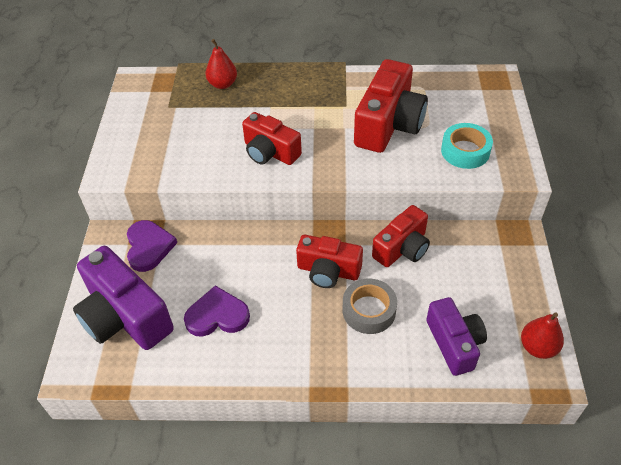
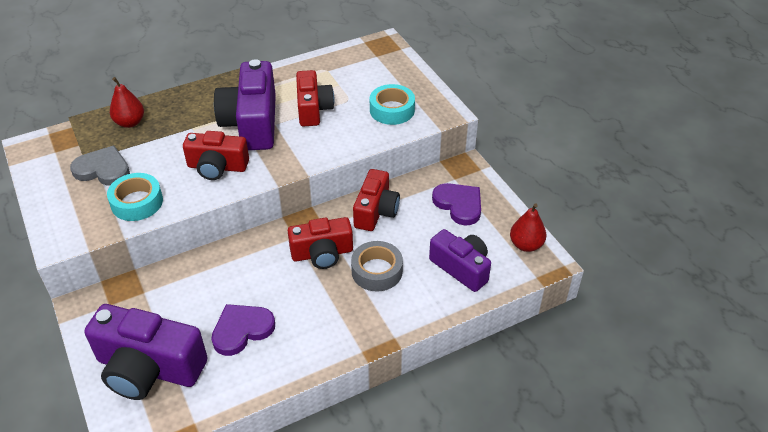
camera: 30 degrees left, 5 degrees down
(149, 247) = (134, 299): purple heart -> purple heart (459, 204)
(177, 120) = (103, 169): none -> grey heart
(185, 161) = (137, 202): none -> turquoise tape
(324, 120) = (252, 123): none -> purple camera
(388, 124) = (313, 109): red camera -> red camera, size x0.64

